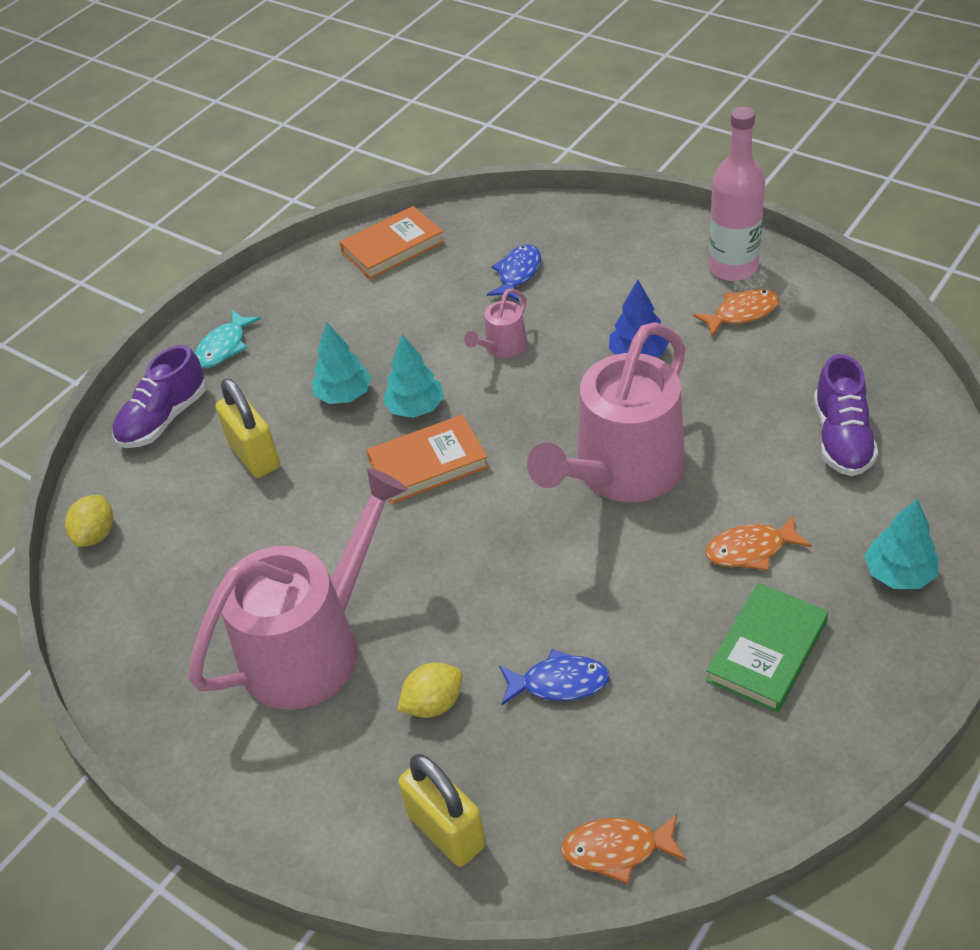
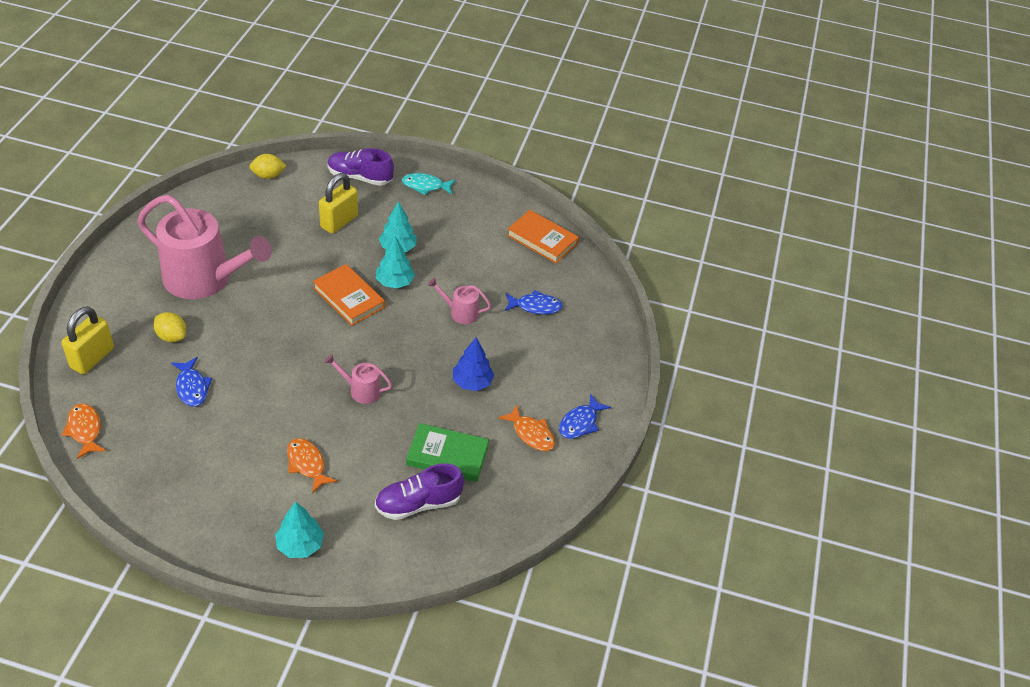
camera: 60 degrees right, 0 degrees up
(622, 472) = (361, 390): pink watering can -> pink watering can, size x0.43
(733, 268) = (580, 423): pink bottle -> blue fish
(767, 651) = (227, 481): green book -> green book (447, 455)

